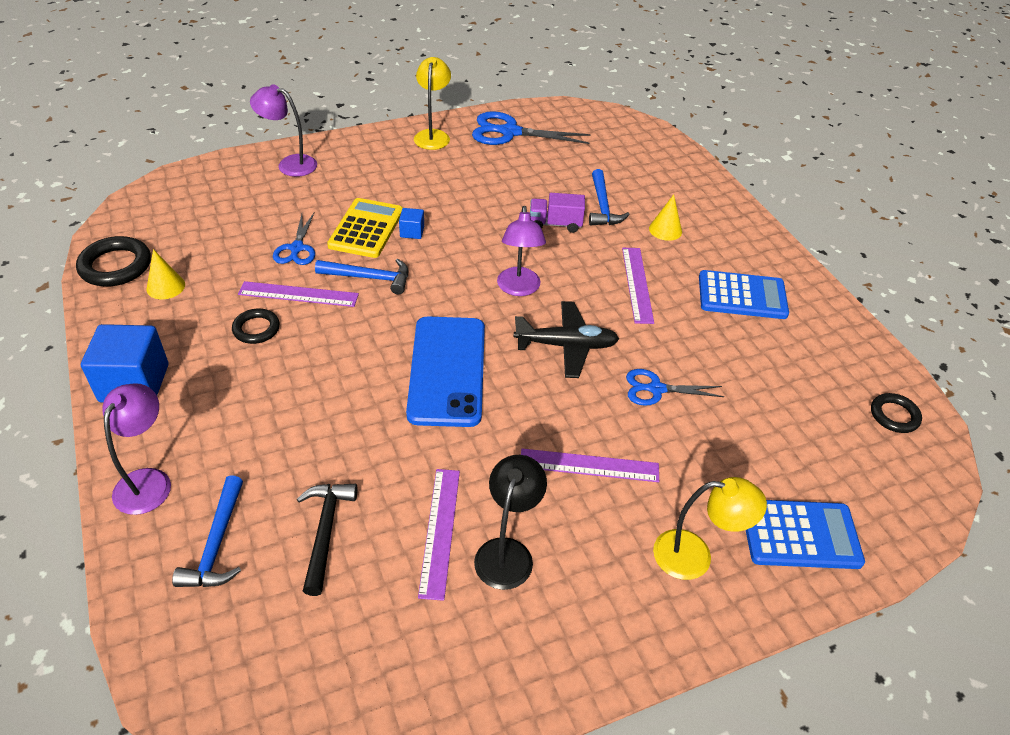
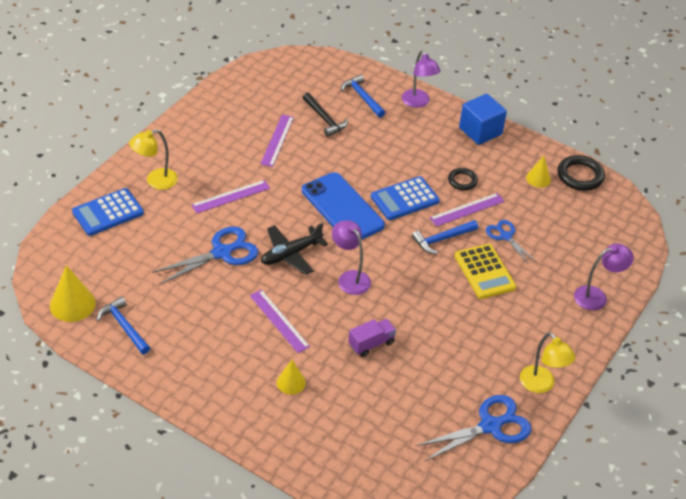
camera: 145 degrees right, 0 degrees up
(412, 232) = (455, 285): blue cube -> none
(440, 531) = (277, 140): purple ruler -> purple ruler turned 45 degrees clockwise
(507, 552) = (241, 146): black lamp -> none
(602, 206) = (352, 381): blue hammer -> blue hammer (124, 326)
(656, 389) = (221, 253): blue scissors -> blue scissors, size x1.66
(742, 296) = (203, 348): blue calculator -> blue calculator (404, 199)
(894, 415) = (72, 304): black ring -> yellow cone

